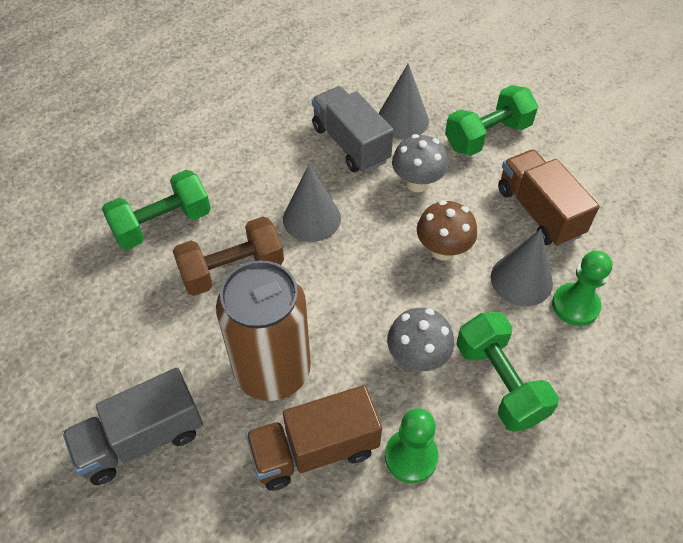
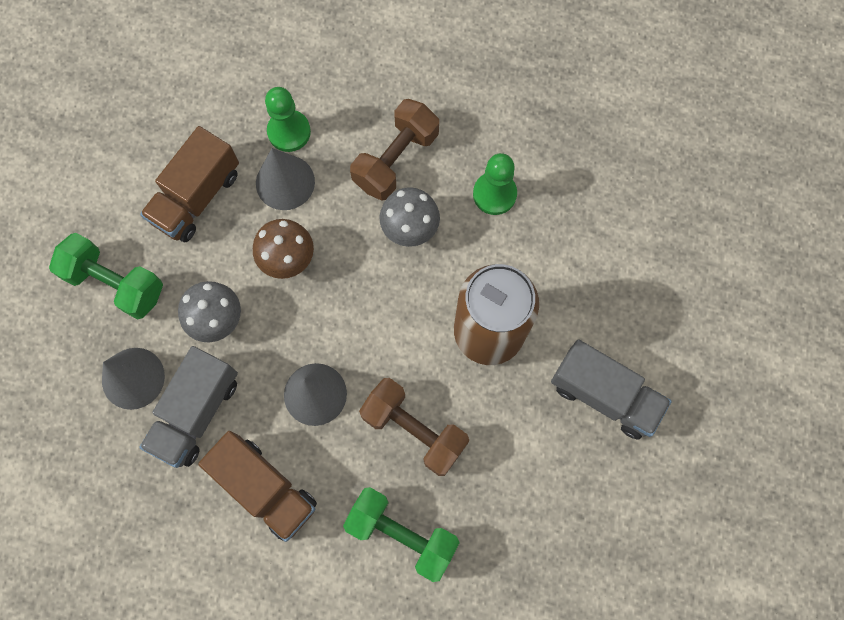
camera: 120 degrees left, 20 degrees up
(314, 450) = (531, 262): brown truck -> brown truck (265, 488)
(499, 382) = (396, 160): green dumbbell -> brown dumbbell

